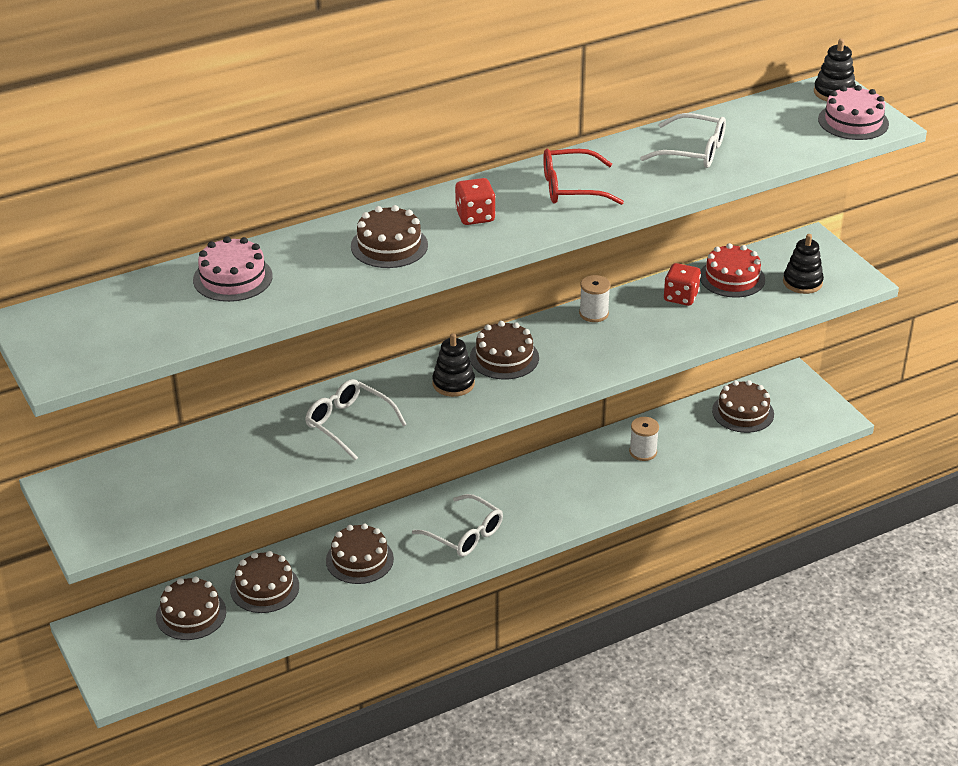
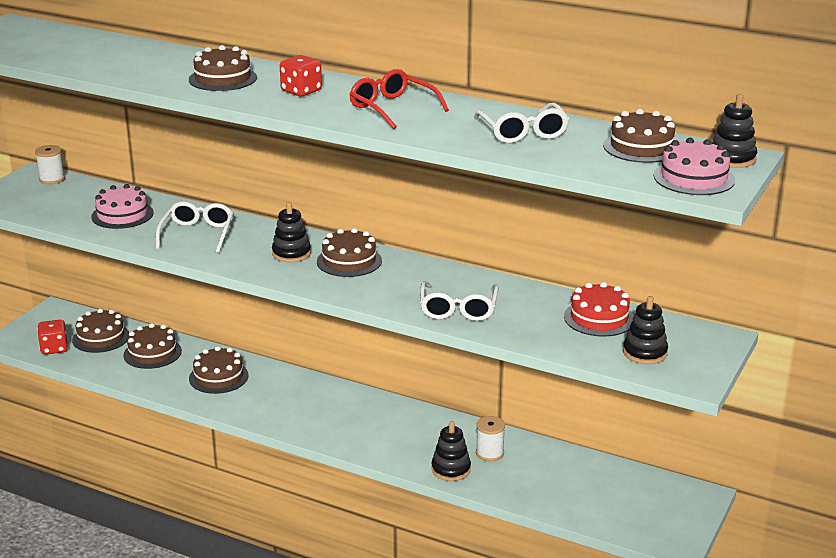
camera: 55 degrees right, 10 degrees down
(232, 278) = (122, 52): pink cake -> pink cake (122, 215)
(465, 534) = (292, 409): white glasses -> white glasses (458, 309)
(593, 313) = (457, 276): white spool -> white spool (52, 179)
(646, 483) = (451, 469): none -> black stacking toy
(681, 297) = (535, 304): red dice -> red dice (54, 348)
(743, 412) = (610, 486): brown cake -> brown cake (641, 147)

